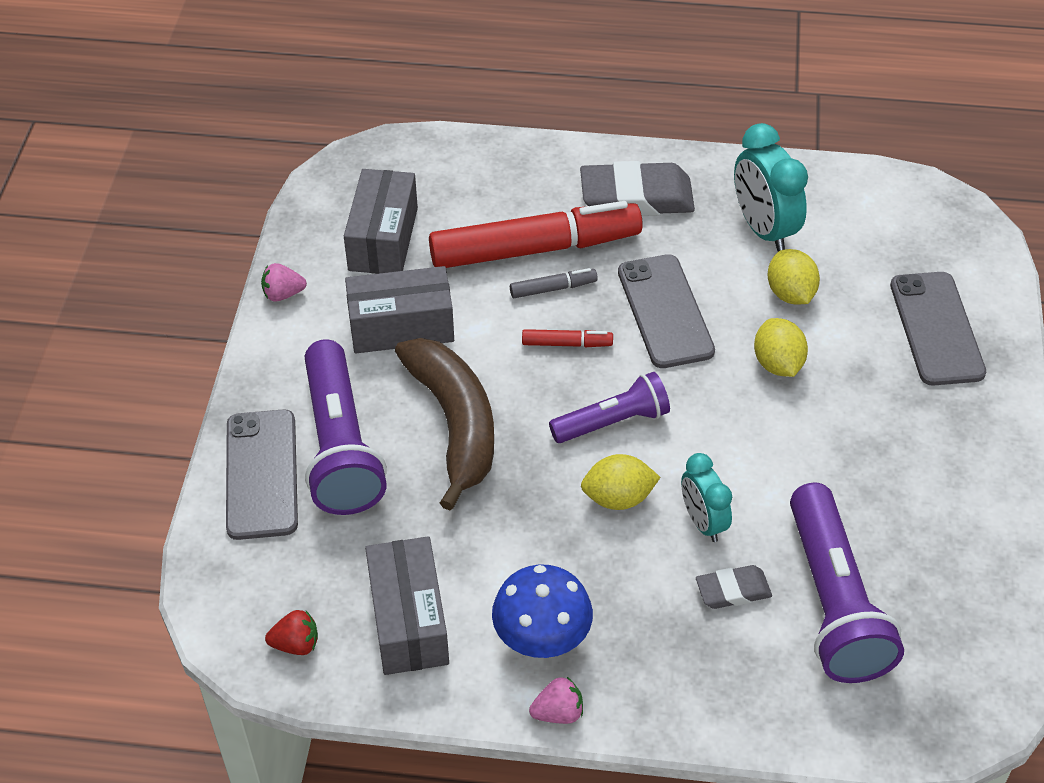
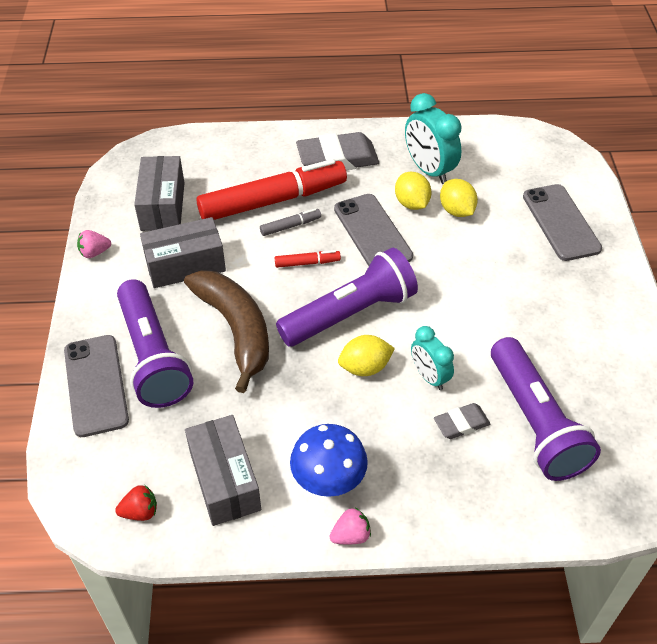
camera: 10 degrees left, 0 degrees up
(613, 422) = (350, 314): purple flashlight -> purple flashlight, size x1.63
(777, 364) = (458, 259): yellow lemon -> yellow lemon (411, 203)

